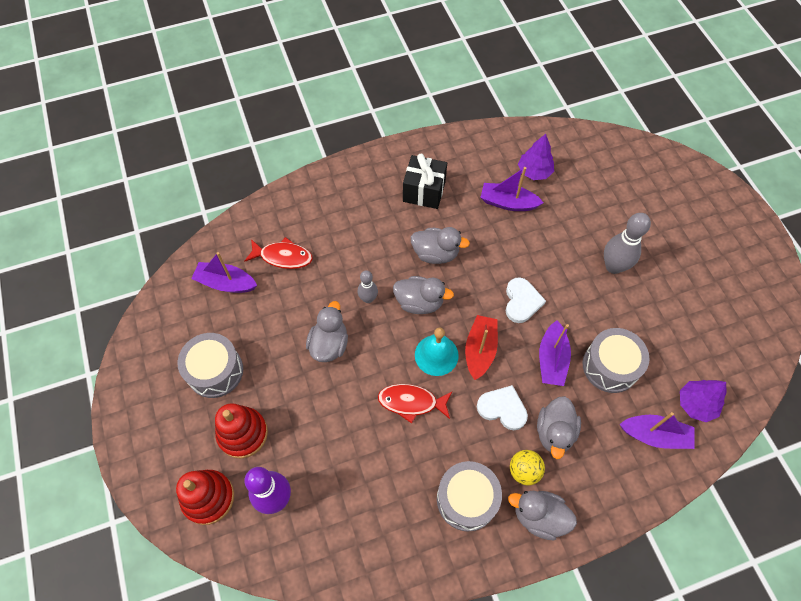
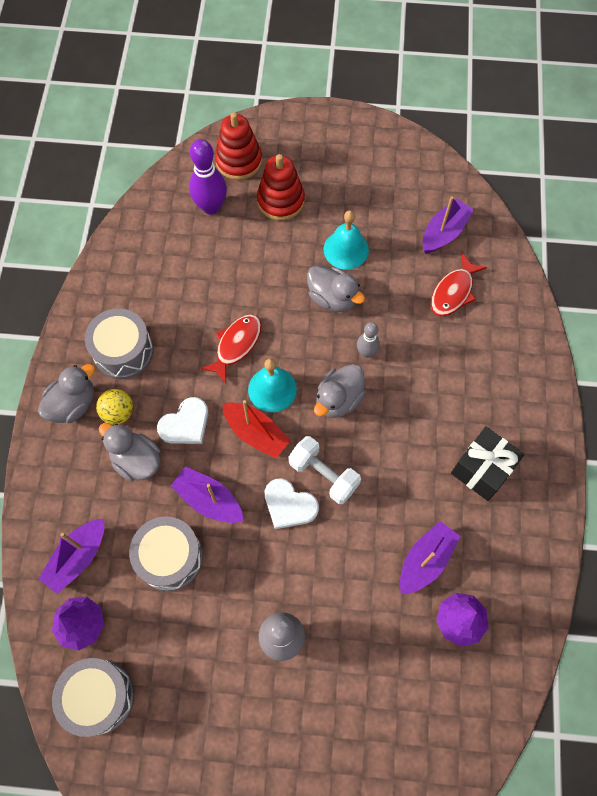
camera: 115 degrees right, 5 degrees up
(215, 371) = (352, 197): grey drum -> grey drum (99, 696)
(275, 353) = (346, 249): none -> turquoise bell
(435, 253) = (391, 443): grey duck -> none
(485, 288) = (323, 475): none -> white dumbbell

